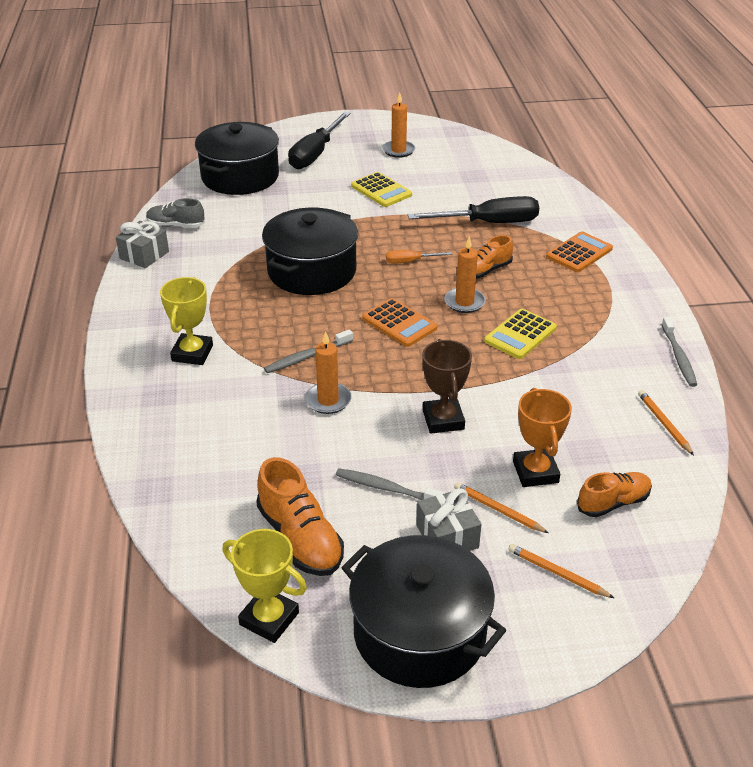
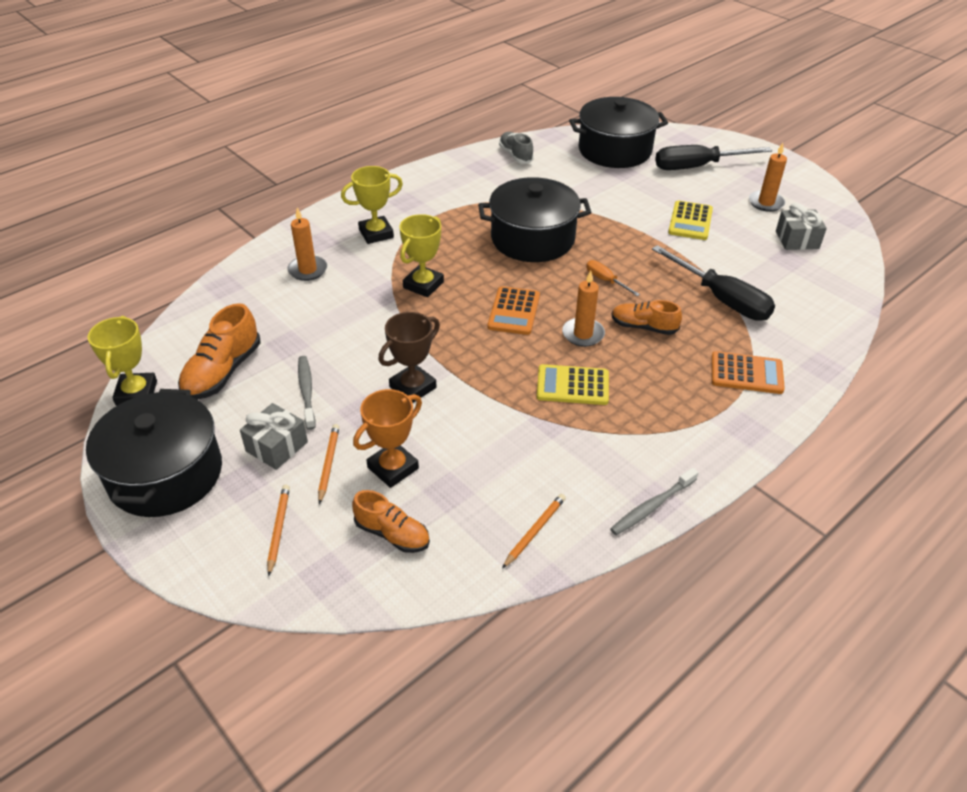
camera: 55 degrees right, 5 degrees up
(144, 255) = (465, 161): grey gift -> grey gift (797, 240)
(307, 357) = (423, 285): grey toothbrush -> yellow trophy
(328, 400) = (382, 318): orange candle -> orange candle (308, 270)

